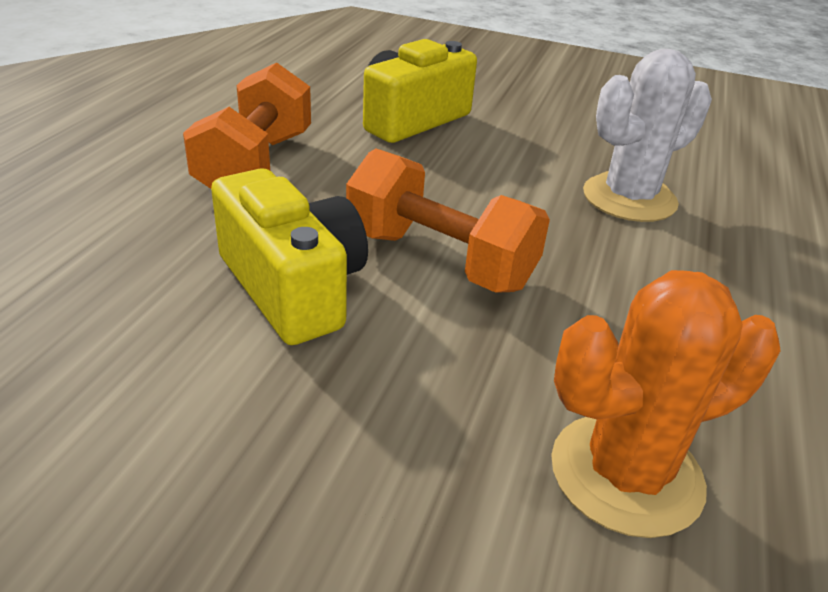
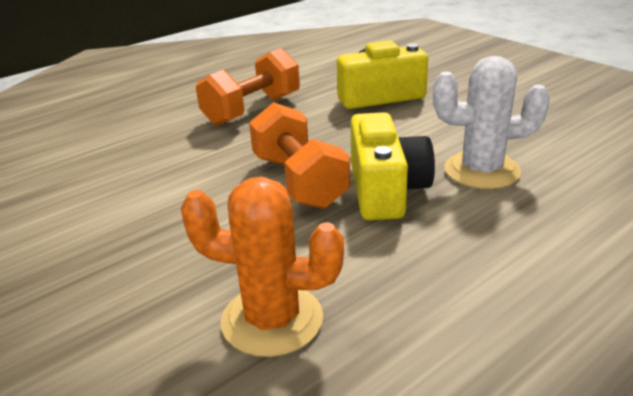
camera: 35 degrees right, 5 degrees down
(293, 287) = (201, 177): yellow camera -> yellow camera (386, 190)

